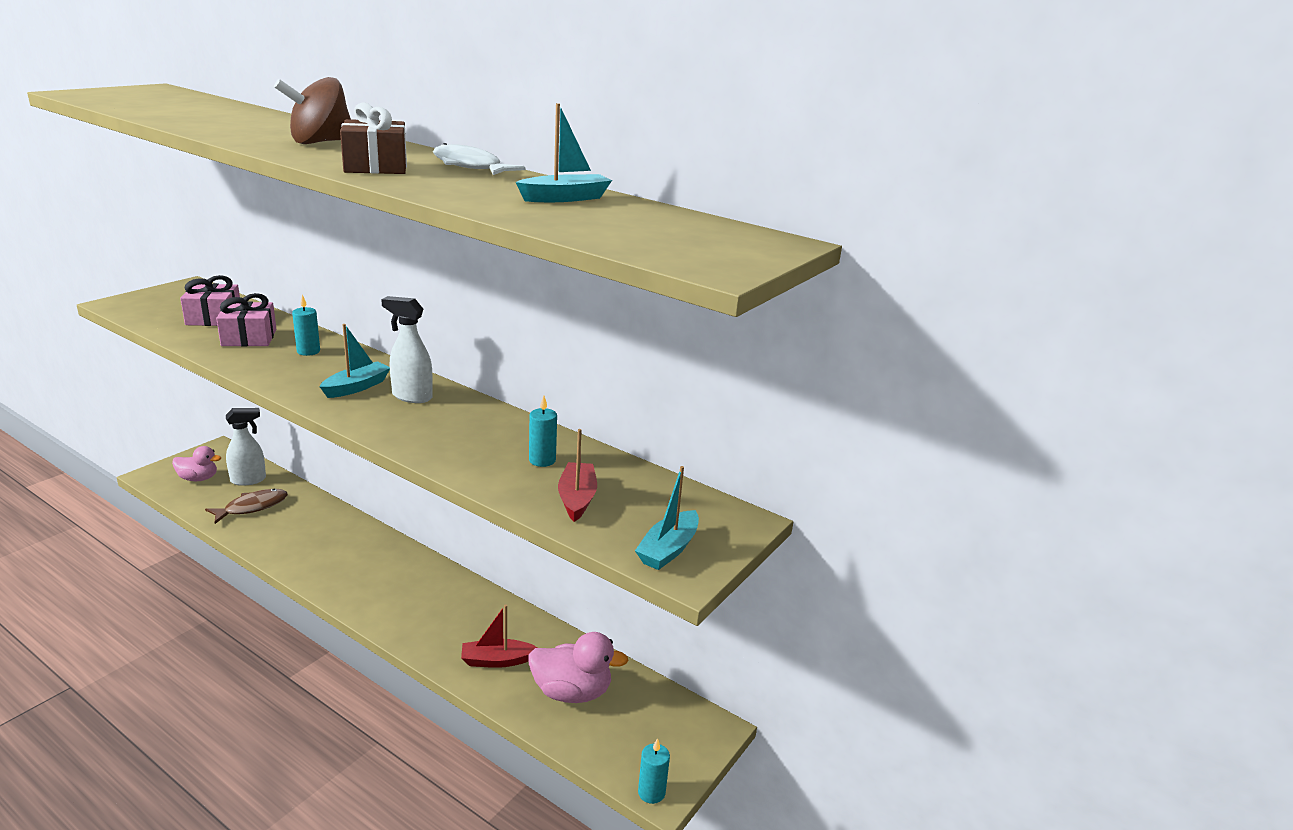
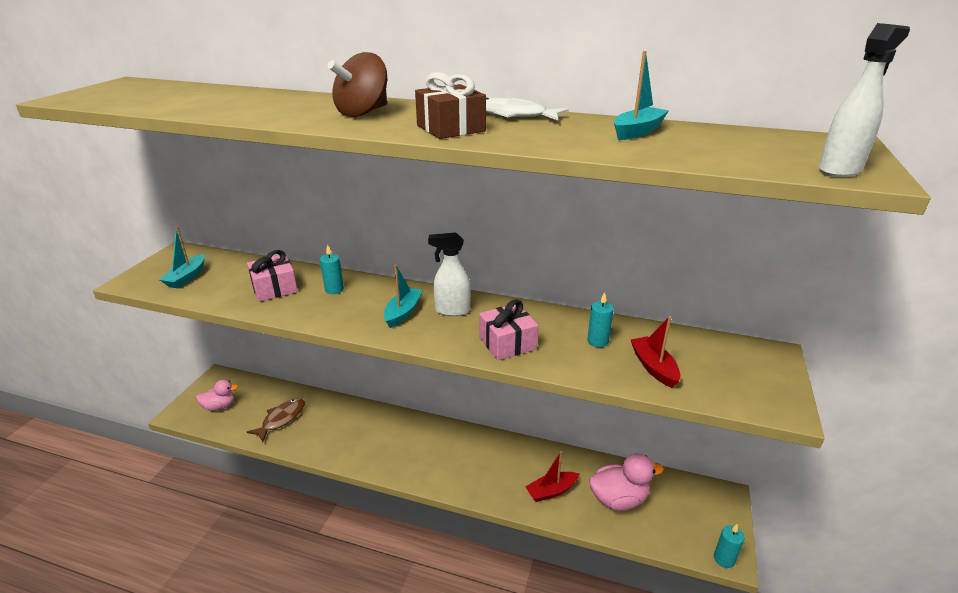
camera: 15 degrees left, 5 degrees up
(214, 318) = (228, 277): pink gift -> pink gift (507, 343)
(249, 480) = (262, 396): white spray bottle -> white spray bottle (840, 170)
(668, 549) = (754, 392): turquoise boat -> turquoise boat (187, 277)

